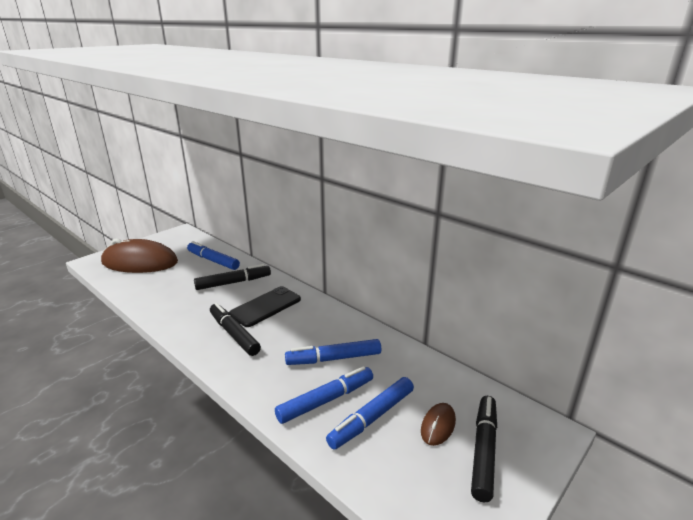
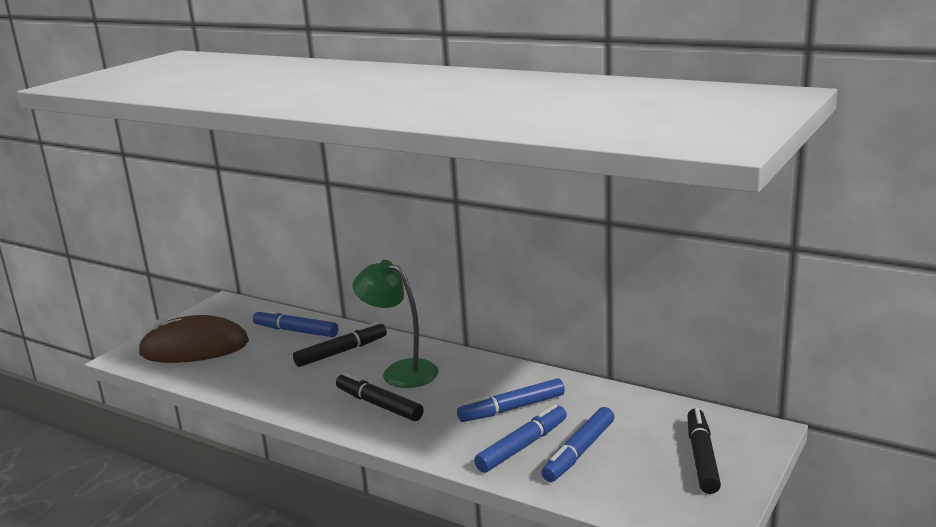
camera: 10 degrees left, 5 degrees down
(266, 307) = (400, 371): black phone -> green lamp
(438, 425) = (650, 446): brown mouse -> none

